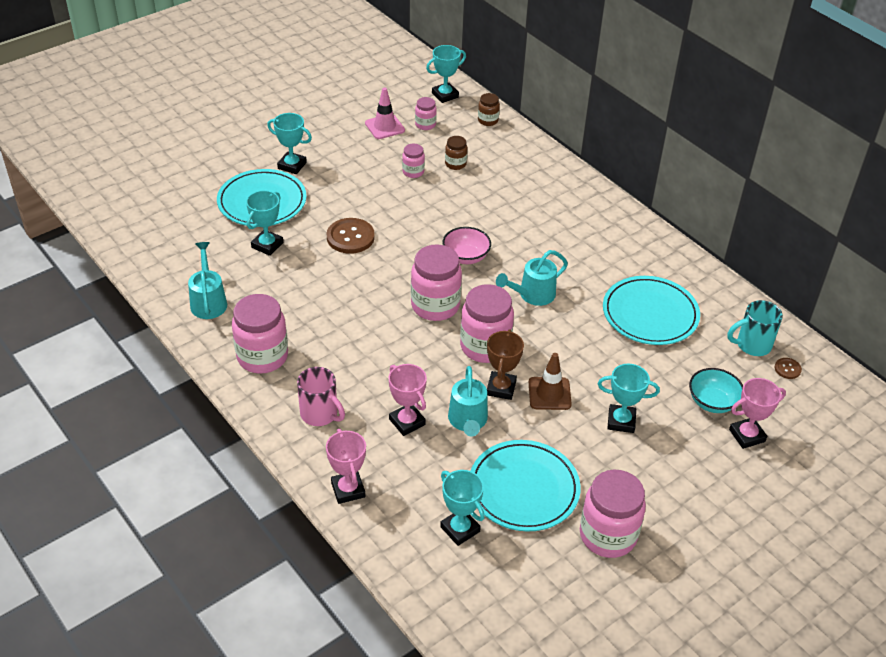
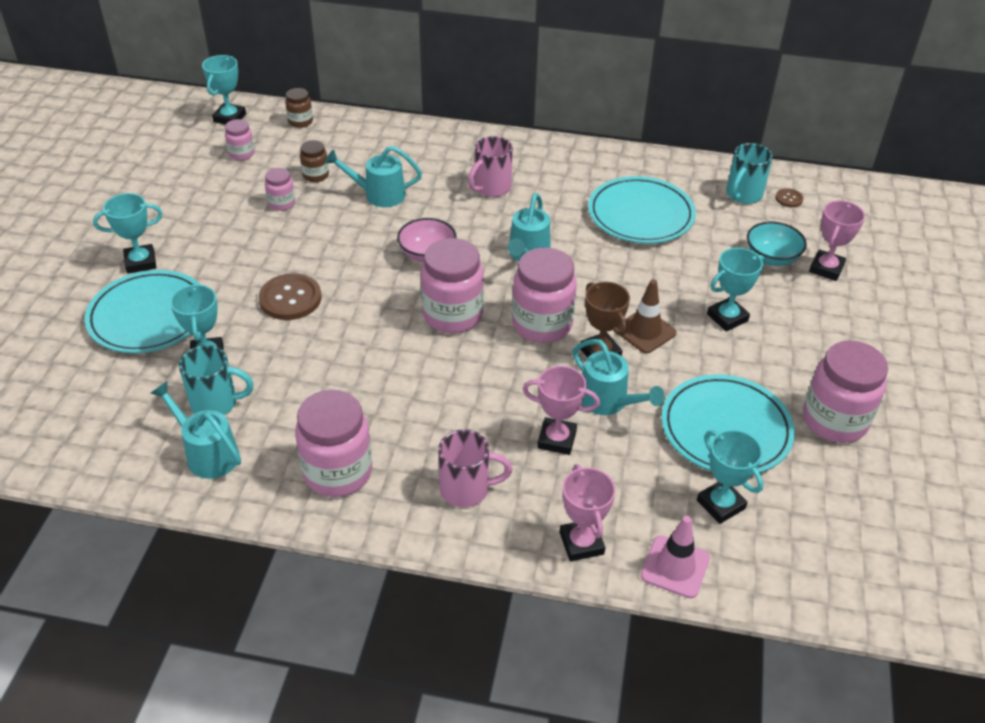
camera: 40 degrees left, 0 degrees up
(243, 276) = (216, 403): none -> turquoise mug
(348, 490) = (581, 543): pink trophy -> pink trophy turned 45 degrees clockwise
(384, 127) = (201, 175): pink traffic cone -> pink traffic cone (675, 567)
(460, 529) = (720, 504): turquoise trophy -> turquoise trophy turned 45 degrees clockwise
(481, 199) = (378, 194): none -> turquoise watering can
(563, 235) = (491, 188): none -> pink mug

